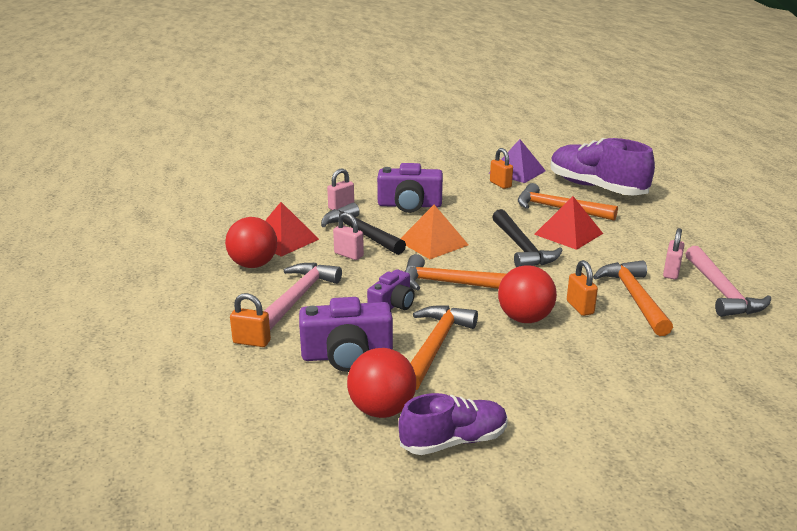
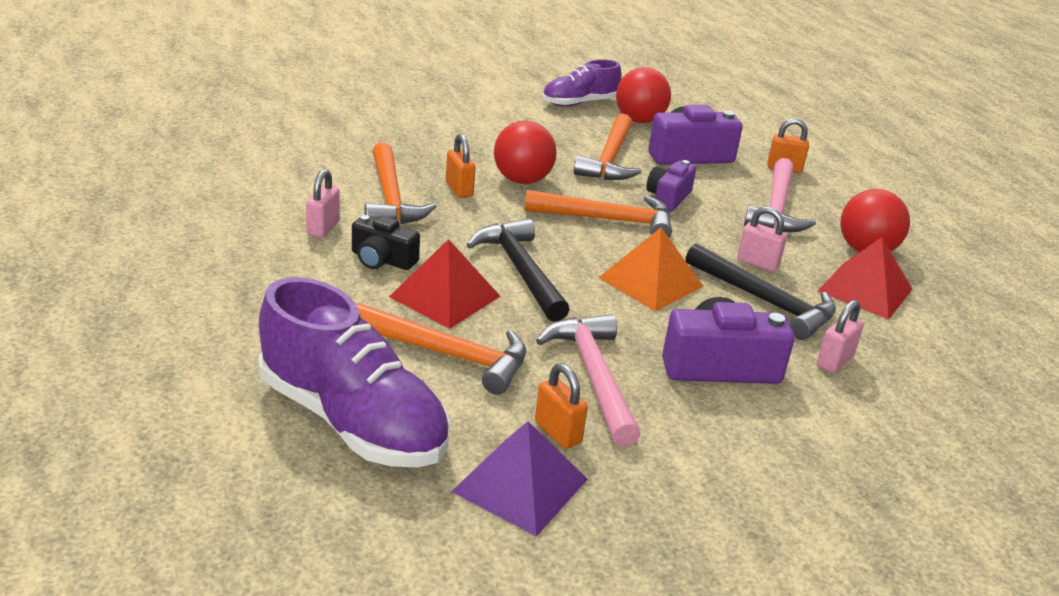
camera: 170 degrees right, 5 degrees up
(617, 253) = (382, 260): none -> black camera
(721, 291) = (277, 202): pink hammer -> pink hammer (593, 377)

